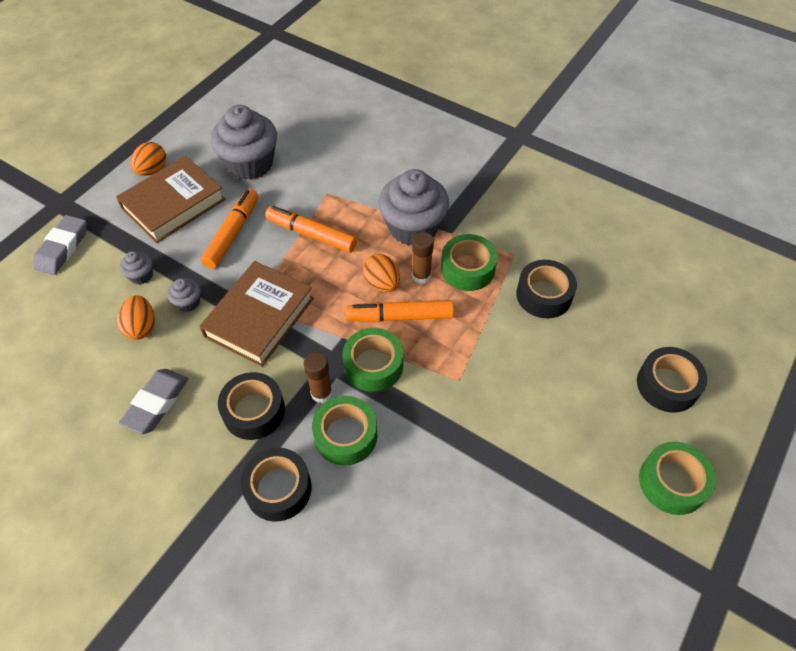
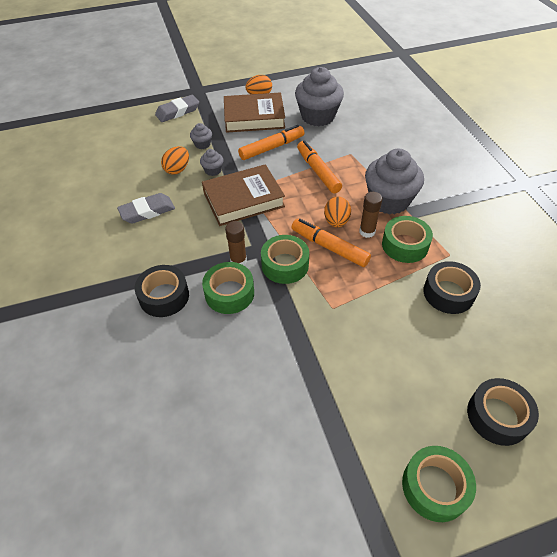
camera: 40 degrees right, 5 degrees down
(254, 411) = (192, 247): black tape -> none

